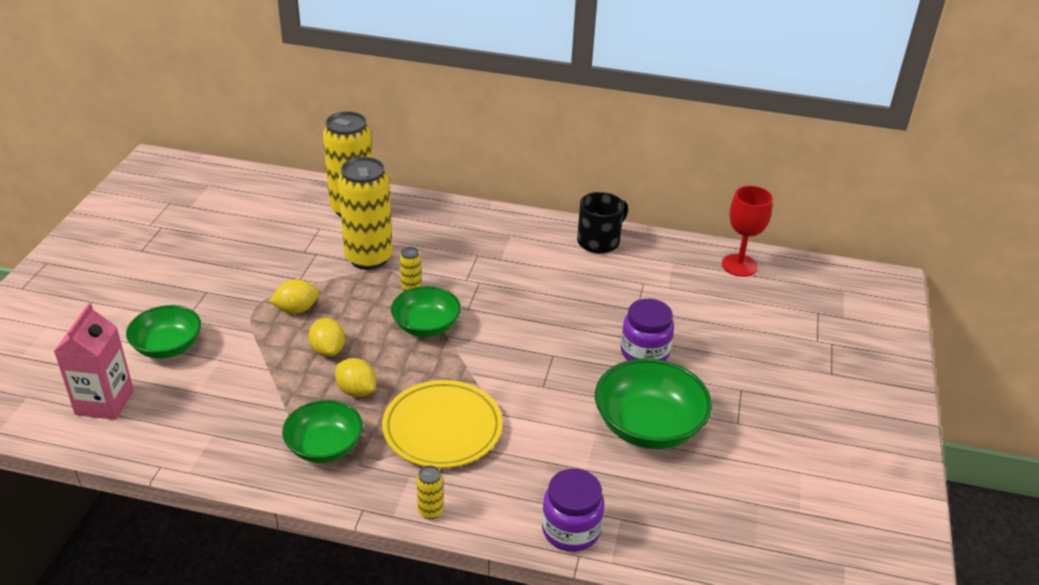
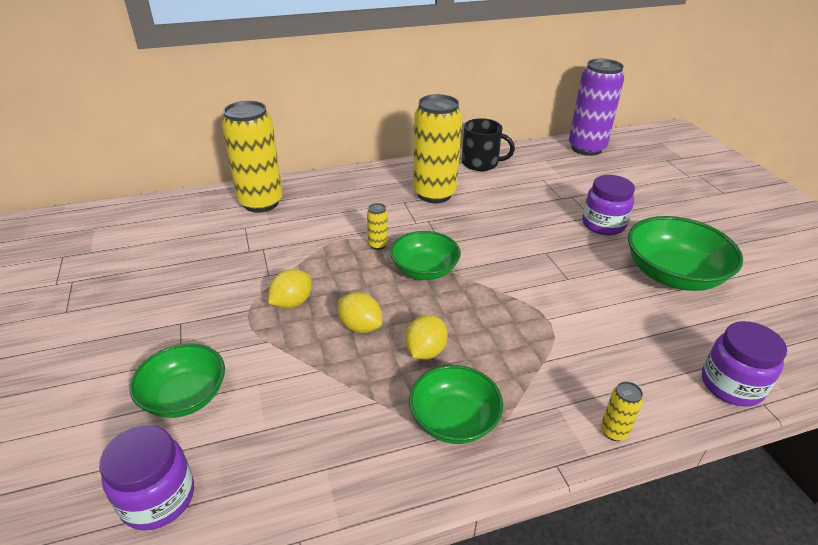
camera: 30 degrees left, 0 degrees up
(104, 402) = (158, 498): pink carton -> purple jar
(356, 390) = (425, 351): yellow lemon -> yellow lemon turned 75 degrees counterclockwise
(369, 258) = (316, 235): yellow can -> yellow can (434, 194)
(442, 428) = (535, 349): yellow plate -> none
(599, 241) = (481, 163): black mug -> black mug turned 90 degrees clockwise
(739, 265) = (586, 148): red goblet -> purple can

